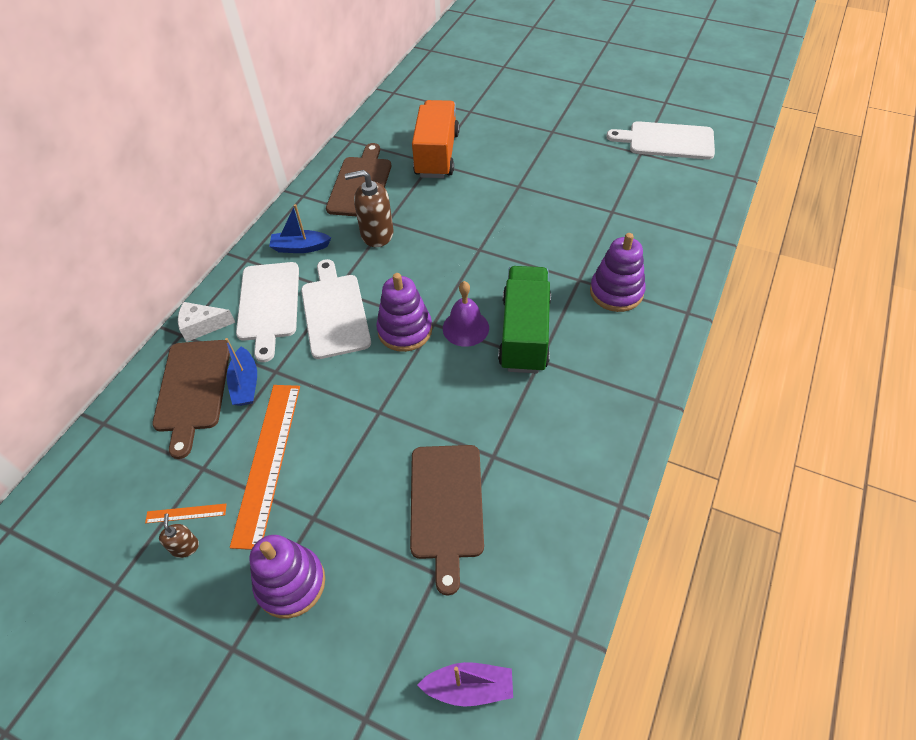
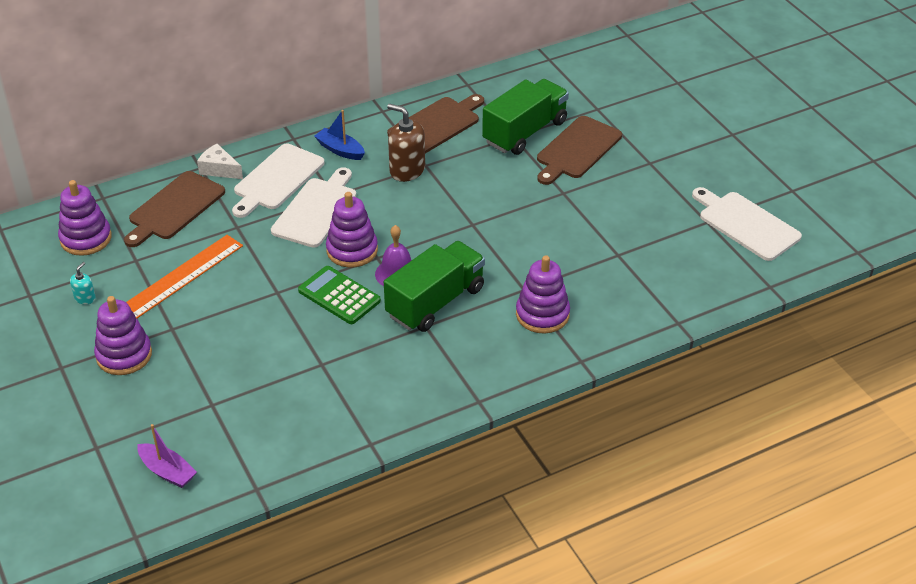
camera: 35 degrees right, 10 degrees down
(124, 479) = (86, 238): none -> purple stacking toy
(185, 547) = (85, 298): brown soap dispenser -> turquoise soap dispenser
(186, 513) = (102, 280): orange ruler -> none
(245, 384) = (210, 224): blue boat -> none
(437, 155) = (525, 132): orange truck -> green truck
(438, 379) = (339, 296): none -> green calculator
(446, 506) = (258, 373): brown cutting board -> brown cutting board (577, 150)

